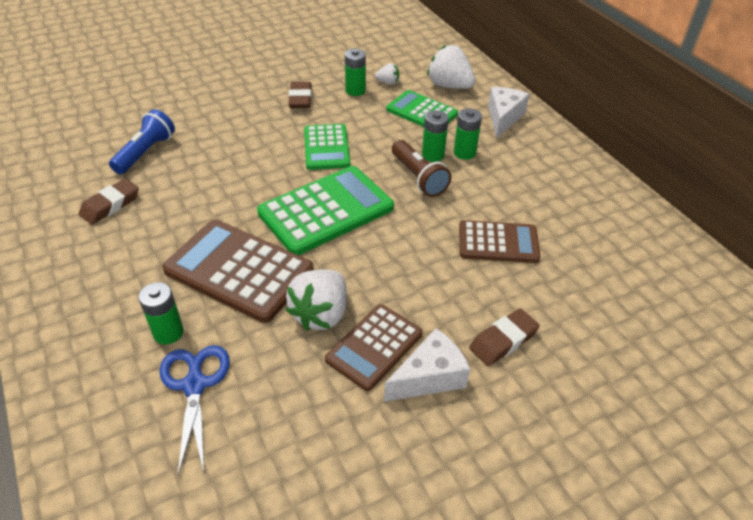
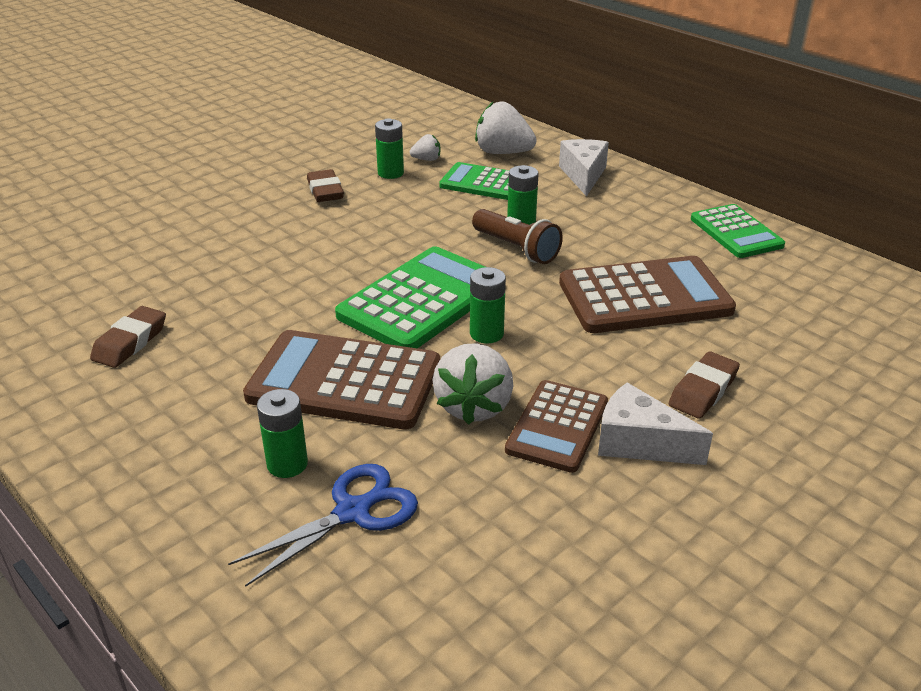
camera: 15 degrees left, 10 degrees down
(146, 152) = (148, 277): blue flashlight -> none
(195, 384) = (353, 512): blue scissors -> blue scissors turned 75 degrees clockwise
(326, 147) = (386, 236): green calculator -> green calculator (736, 232)
(429, 377) = (639, 443): white cheese -> white cheese turned 105 degrees counterclockwise
(464, 153) = (557, 216): green battery -> green battery (486, 334)
(498, 242) = (644, 297): brown calculator -> brown calculator, size x1.60

